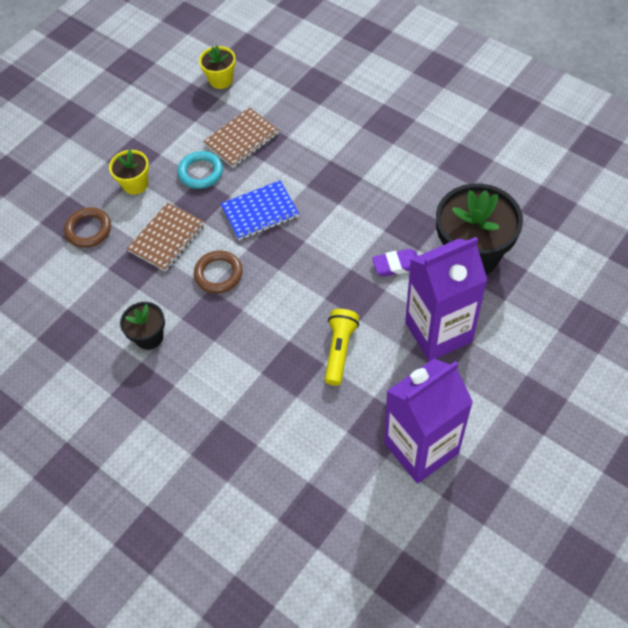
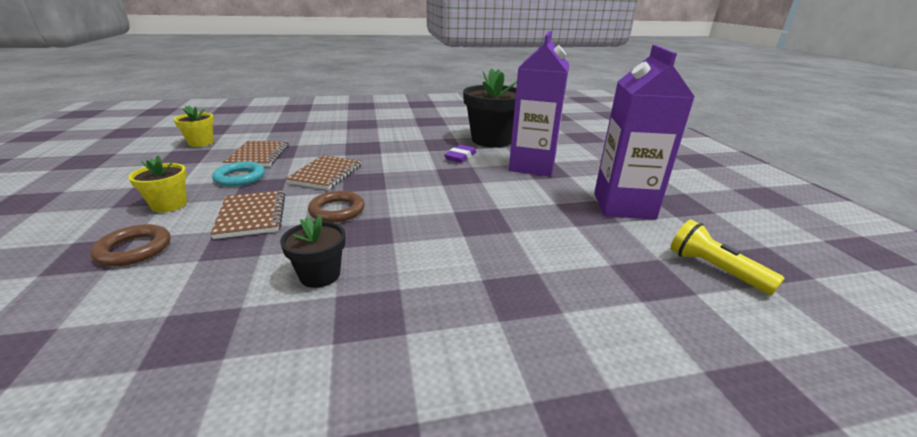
camera: 55 degrees left, 30 degrees down
(260, 212) = (326, 174): blue notebook -> brown notebook
(339, 350) = (495, 197): yellow flashlight -> yellow flashlight (714, 269)

